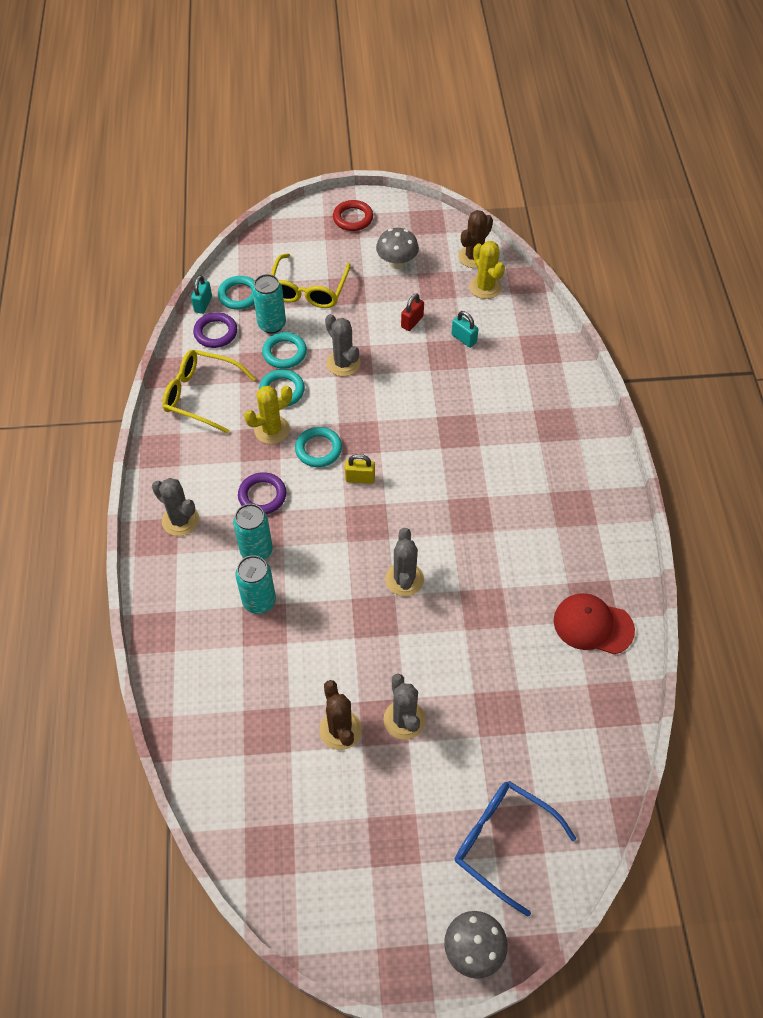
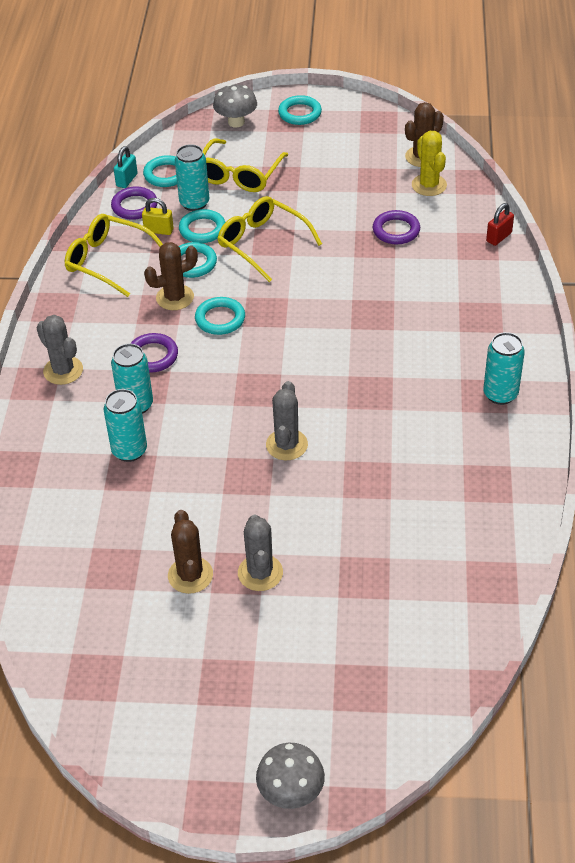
camera: 10 degrees right, 10 degrees down
(272, 430) = (175, 297): yellow cactus -> brown cactus
(343, 363) = (262, 243): grey cactus -> yellow glasses
(353, 218) = (300, 113): red ring -> turquoise ring
(360, 478) = (258, 349): yellow padlock -> yellow padlock (159, 230)
(397, 263) = (338, 157): grey mushroom -> grey mushroom (236, 122)
(412, 322) = (343, 211): red padlock -> red padlock (499, 237)
(464, 339) = (396, 230): turquoise padlock -> purple ring
(503, 842) = (343, 697): blue glasses -> none
(588, 505) = (500, 394): none -> turquoise can
(593, 625) = (483, 506): red cap -> none

